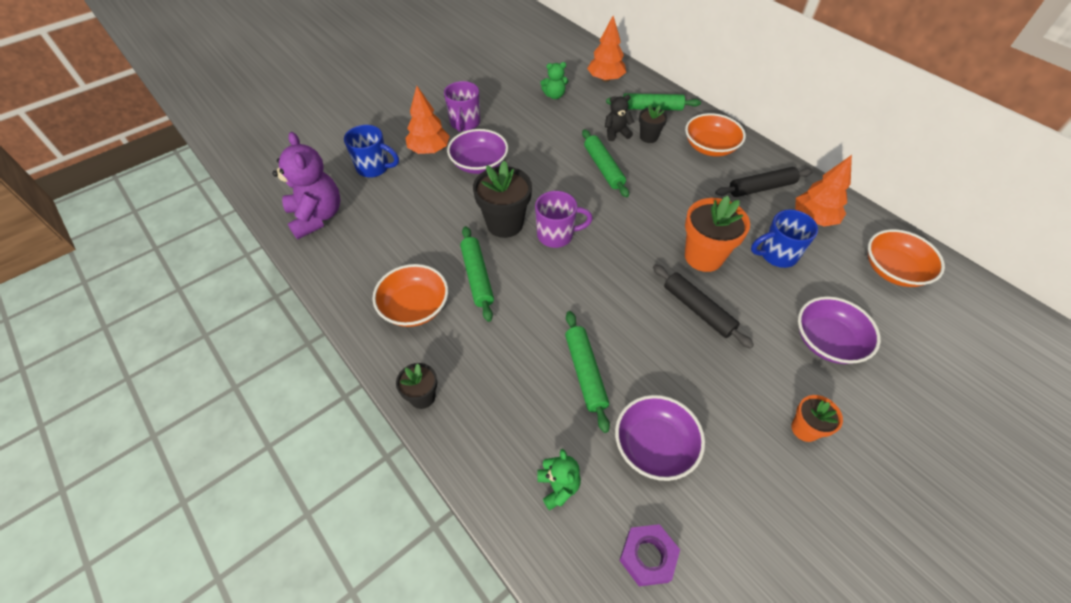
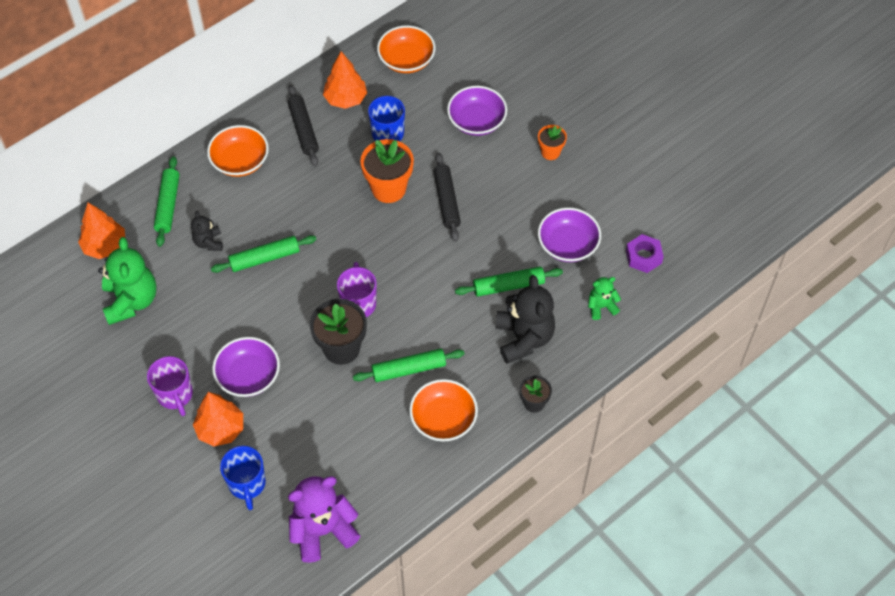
camera: 90 degrees left, 5 degrees up
(374, 168) = (247, 484): blue mug -> blue mug turned 150 degrees clockwise
(465, 124) = (175, 395): purple mug -> purple mug turned 60 degrees clockwise
(511, 388) = (524, 338): none -> black teddy bear
(554, 95) = (131, 301): green teddy bear -> green teddy bear, size x1.92
(648, 137) = (218, 213): black flower pot -> none
(698, 310) = (446, 201): black rolling pin -> black rolling pin turned 60 degrees counterclockwise

